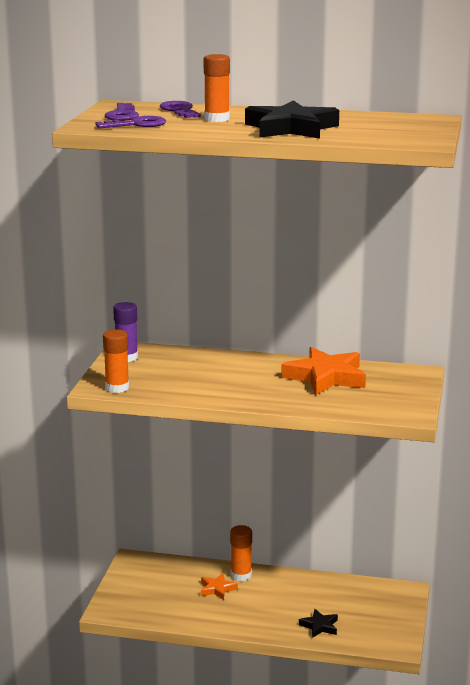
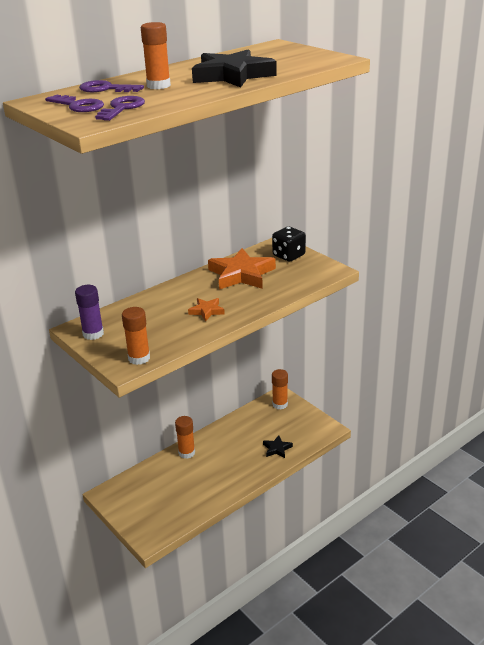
camera: 50 degrees left, 10 degrees up
(217, 589) = (189, 471): orange star -> orange star (207, 311)
(392, 596) = (280, 404): none -> orange glue stick
(403, 385) = (288, 255): none -> black dice

